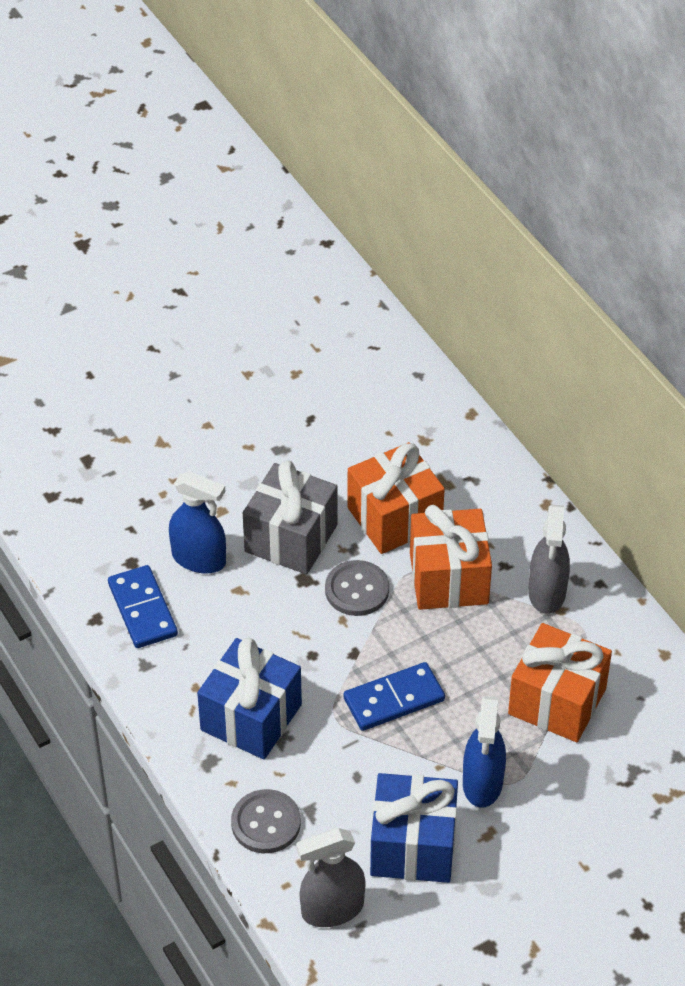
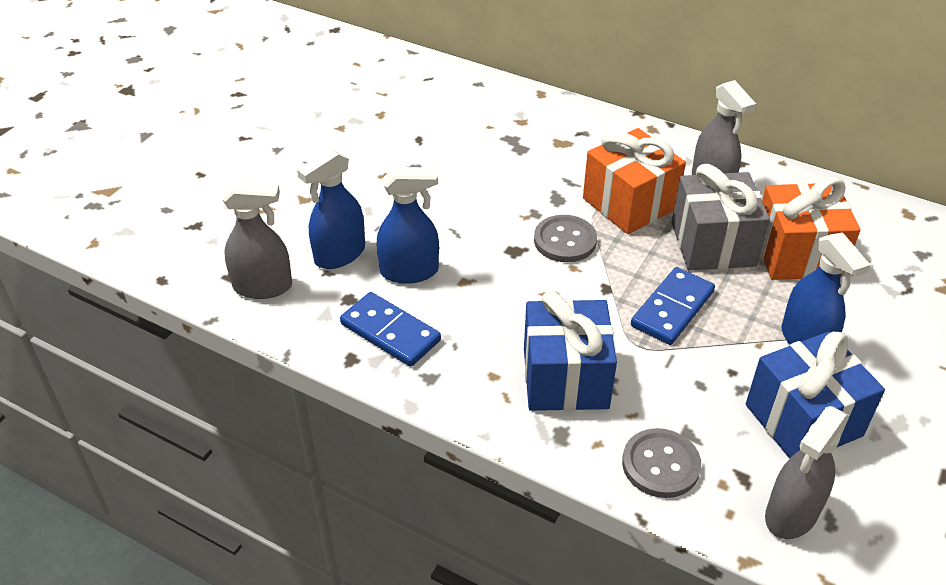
camera: 30 degrees left, 5 degrees down
(70, 518) = (263, 287): none -> grey spray bottle
(152, 515) = (339, 254): none -> blue spray bottle
(291, 538) = (476, 225): grey gift -> grey gift (713, 244)
(394, 518) = (547, 179): orange gift -> none

